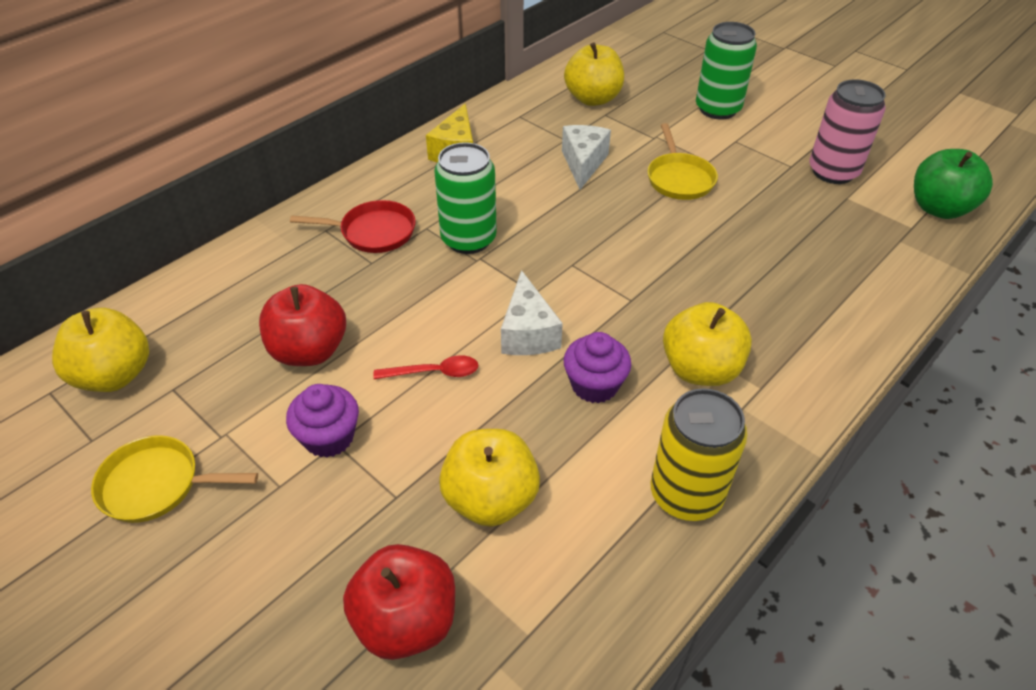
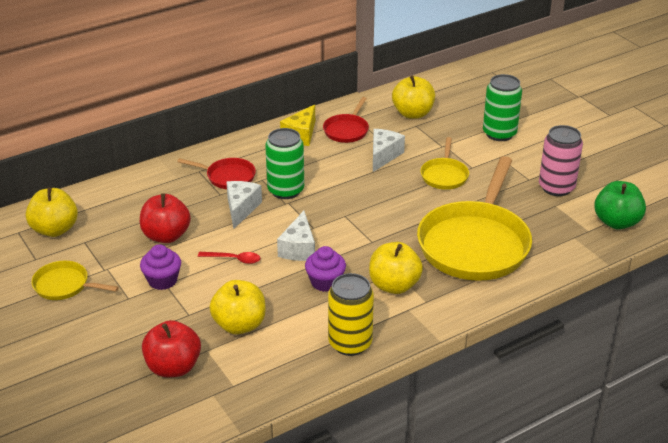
camera: 15 degrees right, 10 degrees down
(413, 281) = (241, 209): none -> white cheese
(516, 134) = (347, 130): none -> red pan
(777, 275) = (475, 243): none -> yellow pan

